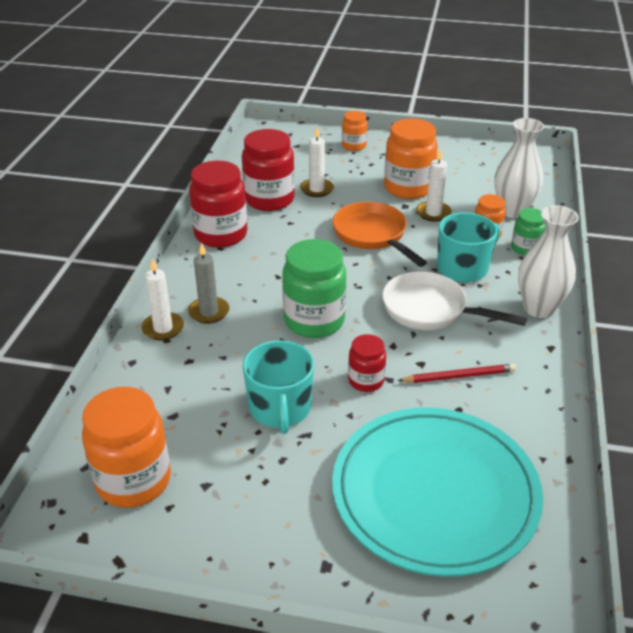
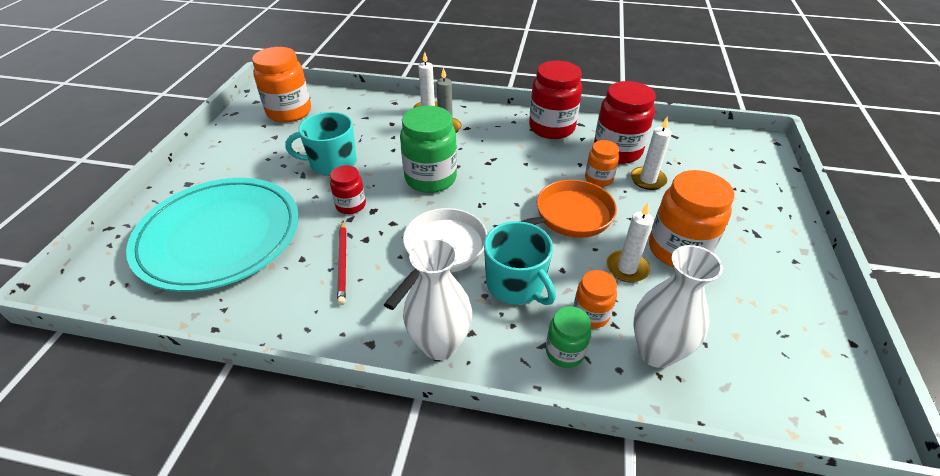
camera: 90 degrees right, 5 degrees up
(354, 146) = (761, 208): orange jar -> orange jar (598, 179)

